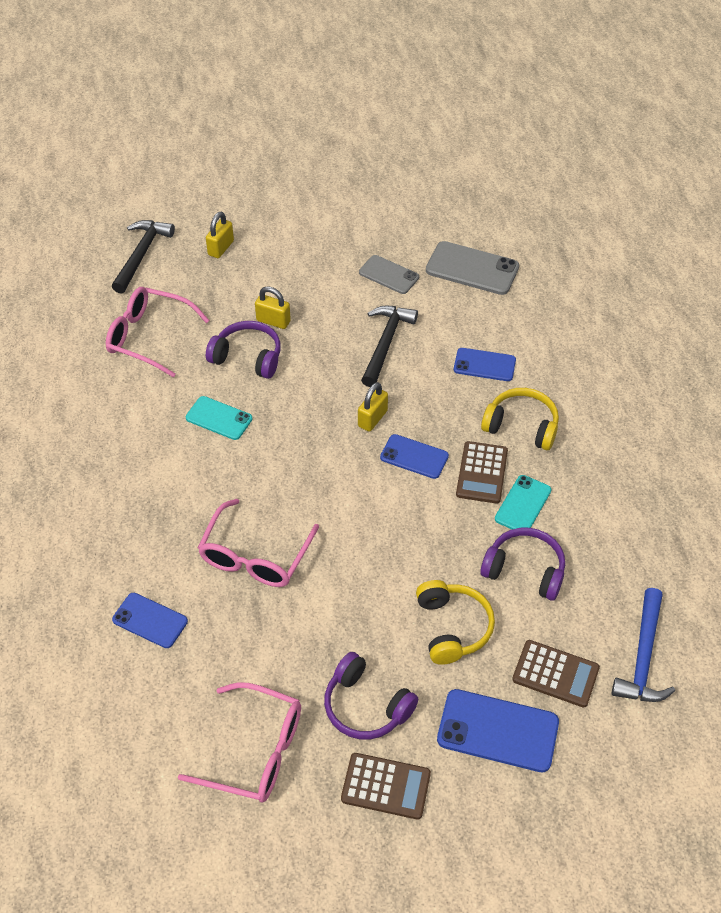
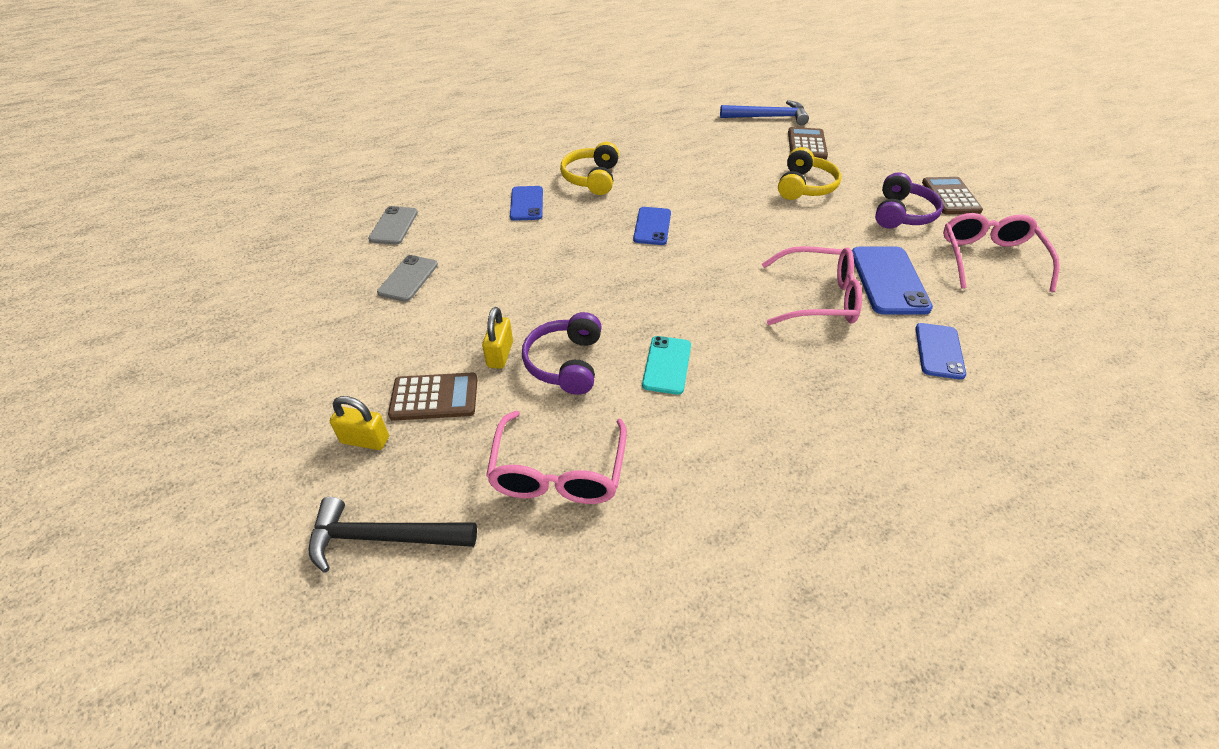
camera: 105 degrees left, 5 degrees down
(372, 418) = (618, 256): yellow padlock -> none
(386, 343) = (514, 264): black hammer -> none
(452, 627) = (805, 186): yellow headphones -> yellow headphones turned 135 degrees clockwise
(472, 268) = (393, 226): grey phone -> grey phone, size x0.64
(482, 473) = (651, 191): brown calculator -> brown calculator (434, 397)
(498, 731) = (867, 160): blue phone -> blue phone (889, 280)
(523, 504) = (672, 170): turquoise phone -> none
(524, 570) = (732, 163): purple headphones -> none

